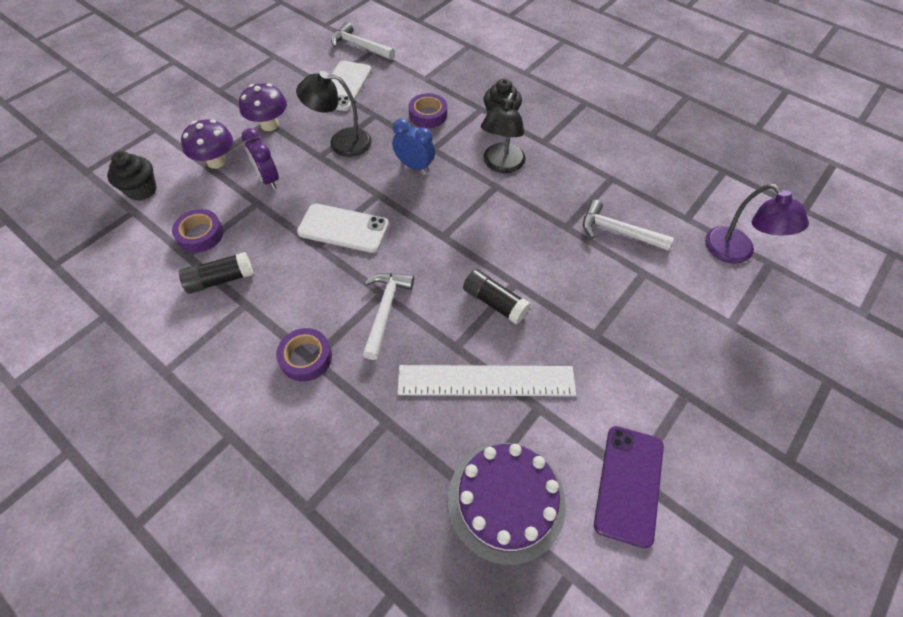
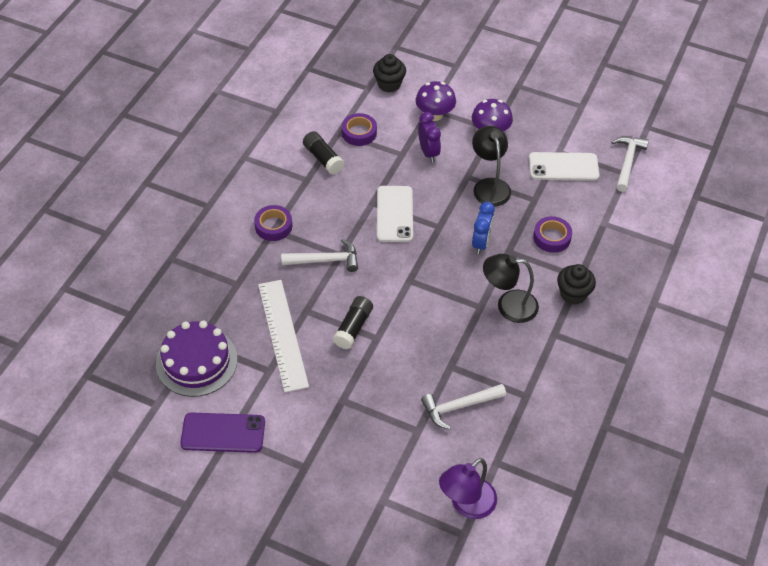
camera: 75 degrees right, 5 degrees down
(268, 179) = (428, 152): purple clock -> purple clock turned 120 degrees clockwise
(618, 231) = (459, 407): white hammer -> white hammer turned 120 degrees counterclockwise

